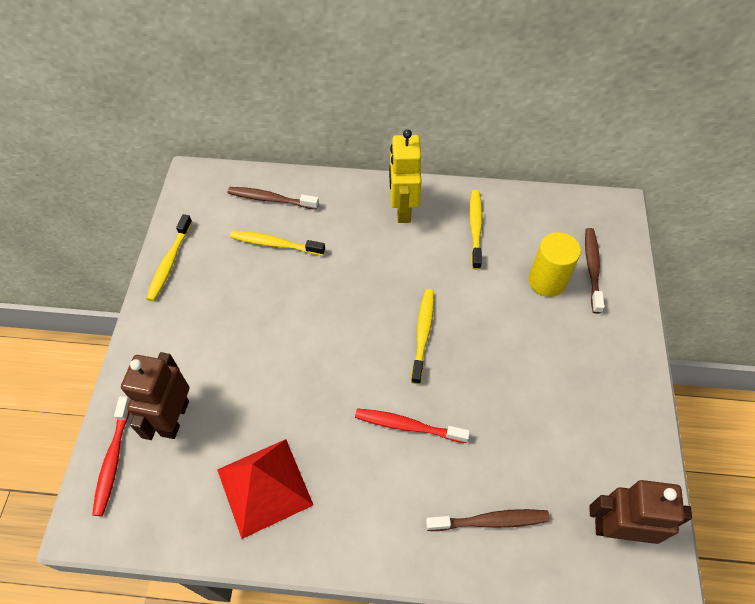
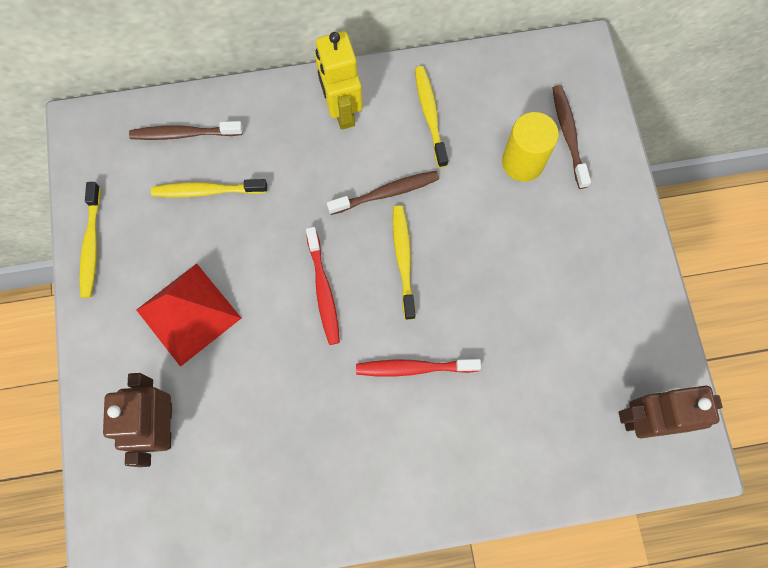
camera: 15 degrees left, 15 degrees up
(113, 459) = (112, 488): red toothbrush -> red toothbrush (323, 290)
(264, 487) = (283, 473): red pyramid -> red pyramid (189, 314)
(490, 521) = (520, 445): brown toothbrush -> brown toothbrush (386, 193)

